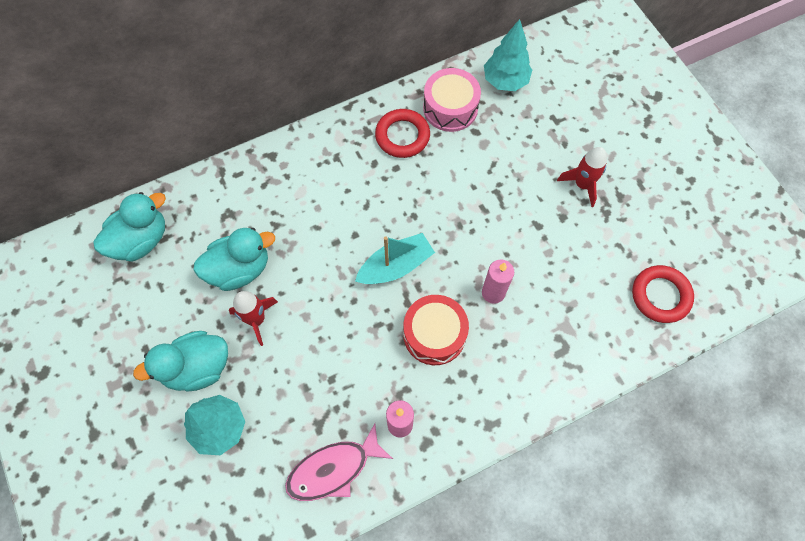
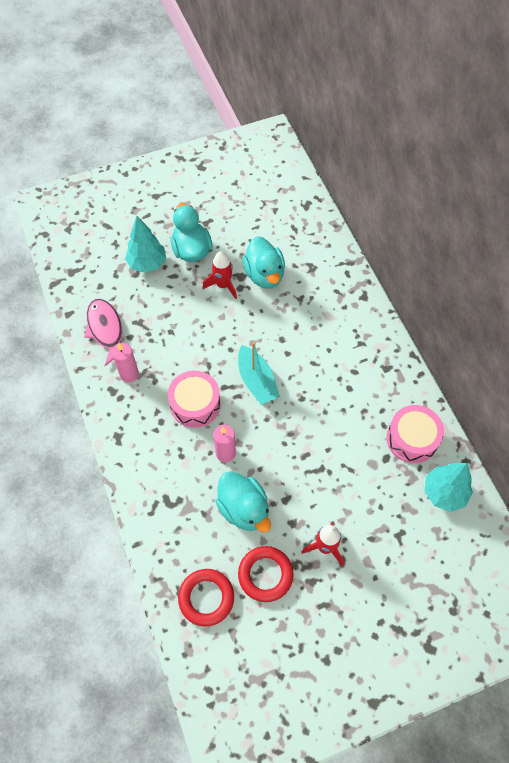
camera: 95 degrees right, 5 degrees down
(141, 240) = (293, 214): turquoise duck -> turquoise duck (244, 509)
(402, 136) = (381, 396): red ring -> red ring (265, 574)
(434, 334) = (195, 404): red drum -> pink drum

